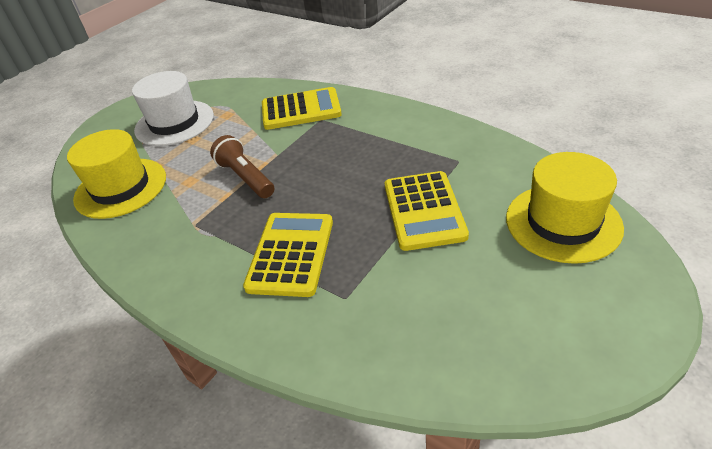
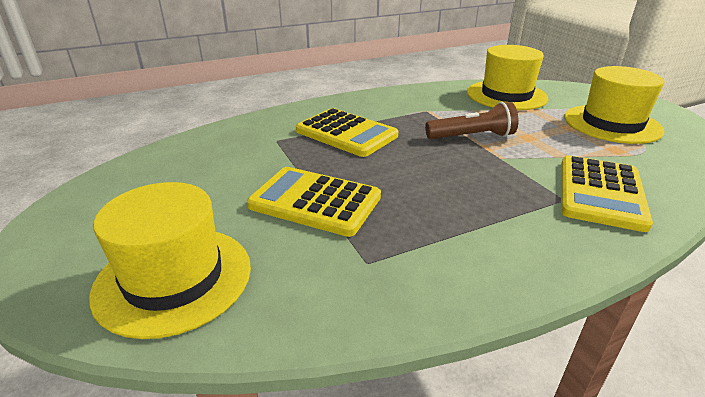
camera: 115 degrees right, 10 degrees down
(174, 123) = (612, 124): white hat -> yellow hat

